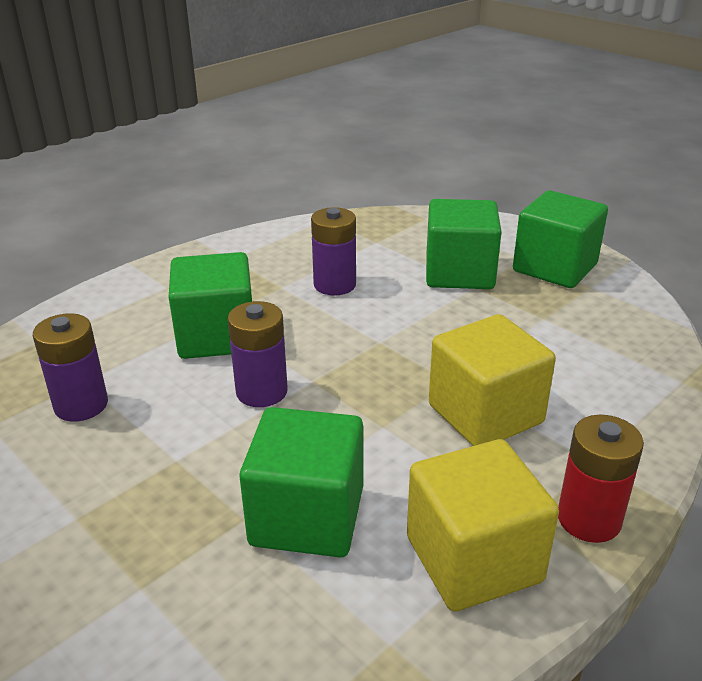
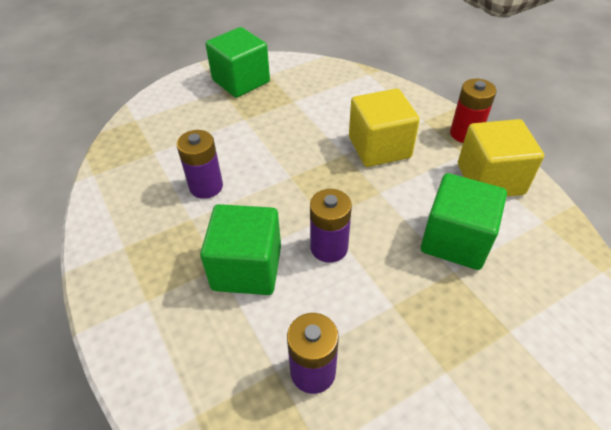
camera: 75 degrees left, 15 degrees up
(459, 273) = (224, 121): green cube -> none

